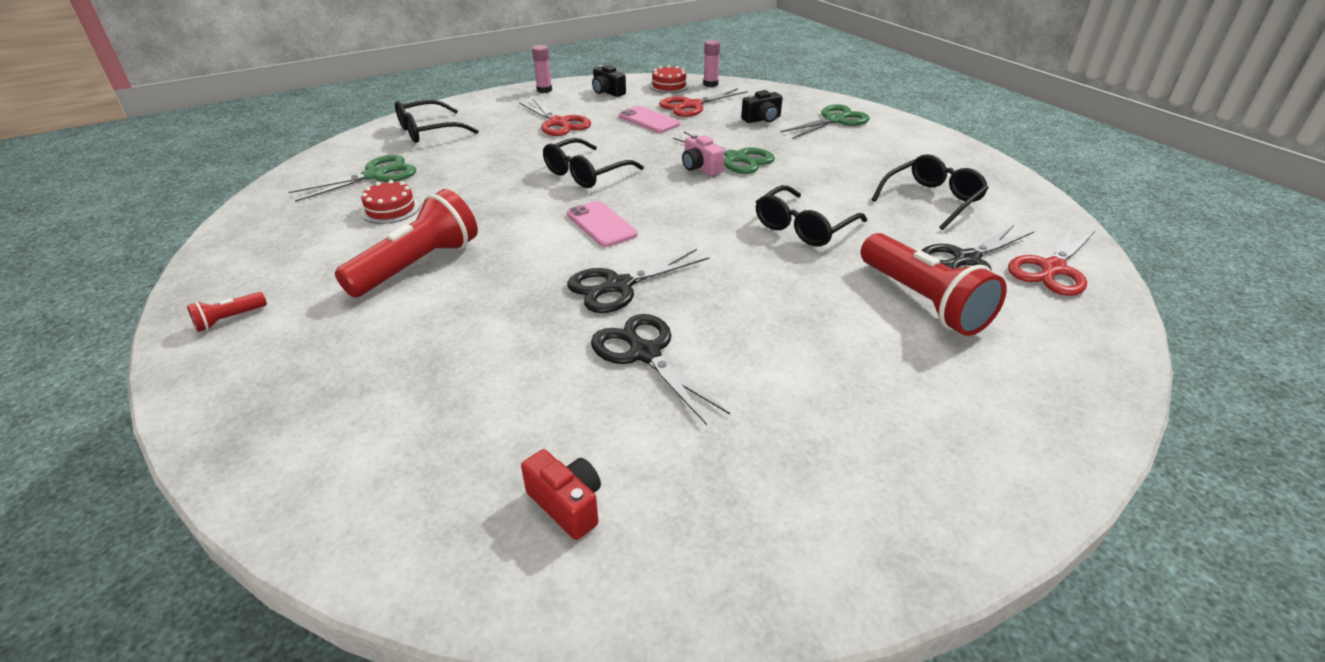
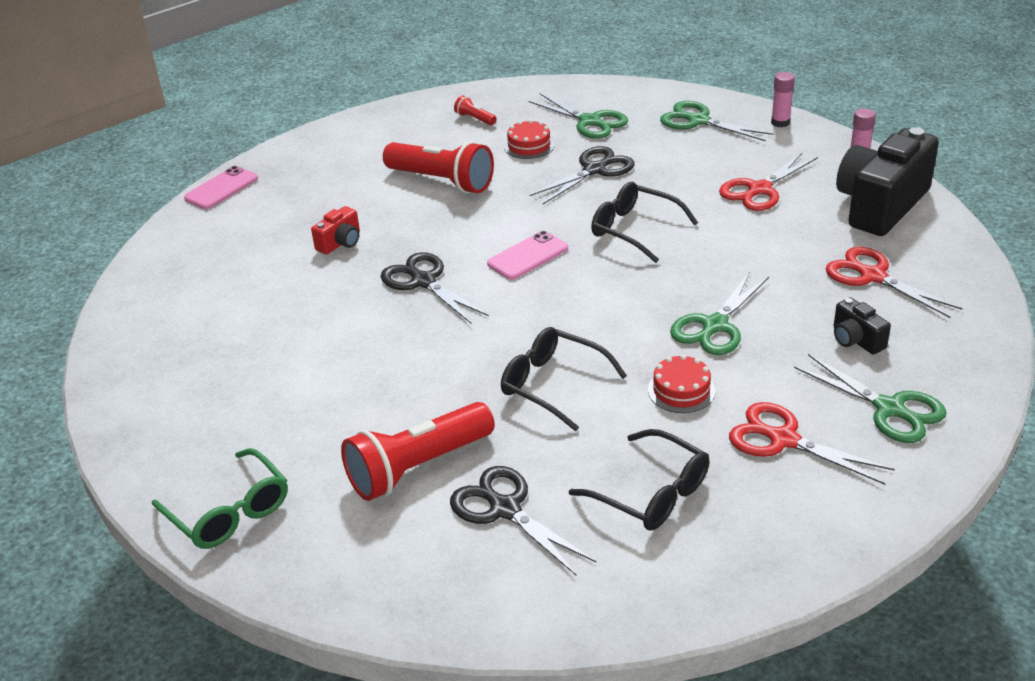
camera: 85 degrees right, 0 degrees up
(229, 319) = (365, 132): red flashlight -> red flashlight (475, 119)
(428, 131) = (698, 121): black glasses -> green scissors
(567, 504) = (186, 297): red camera -> red camera (340, 243)
(607, 92) = (880, 205): black camera -> black camera, size x2.23
(645, 353) = (331, 307): black scissors -> black scissors (594, 170)
(649, 120) = (801, 249): pink phone -> pink phone (221, 188)
(669, 85) = (938, 249): red cake -> red cake (681, 390)
(700, 168) = (676, 302): pink camera -> none
(710, 84) = (970, 284): pink glue stick -> pink glue stick (780, 122)
(1023, 434) = (229, 512): none -> green glasses
(1052, 269) = (496, 583): red scissors -> red scissors (783, 440)

